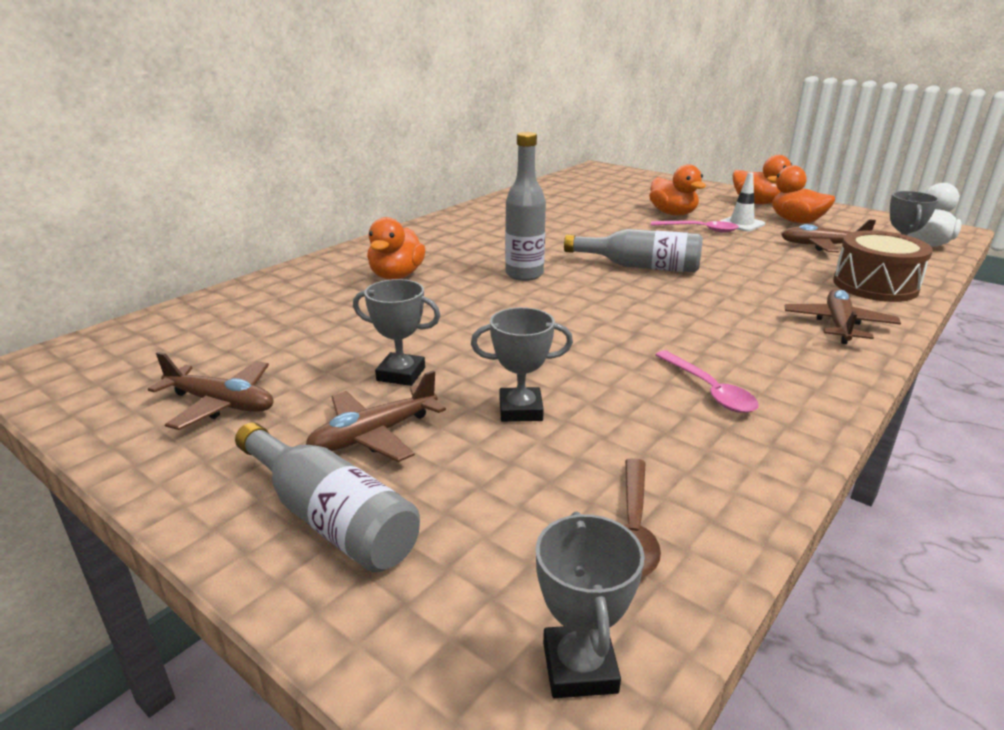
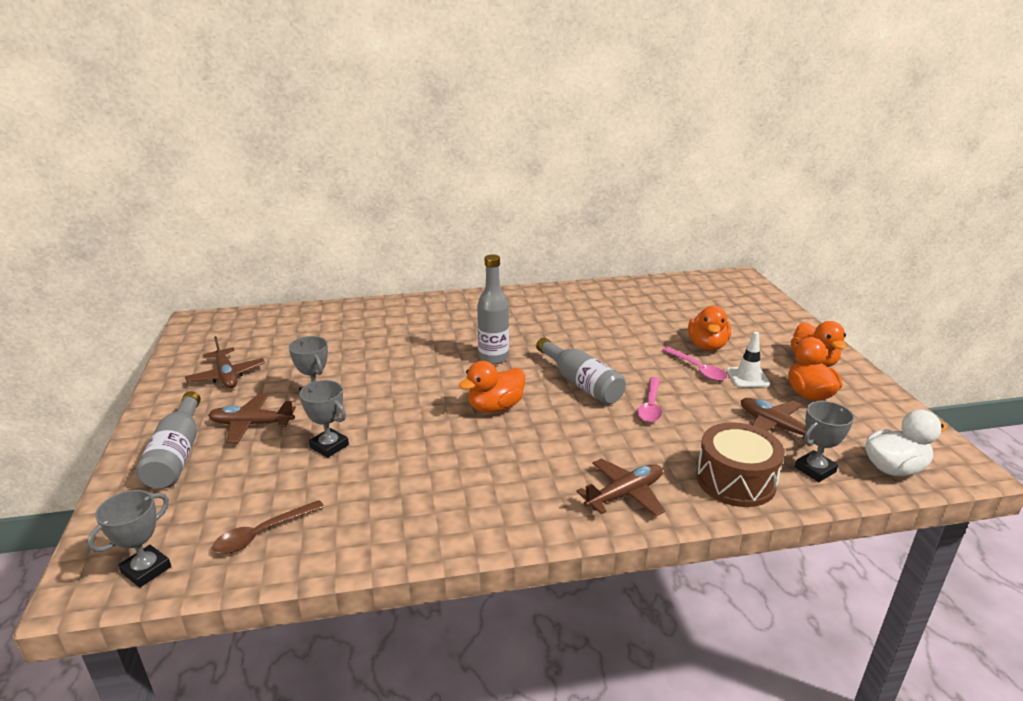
camera: 40 degrees right, 0 degrees up
(396, 276) = (421, 329): orange duck -> orange duck (495, 407)
(709, 390) = (440, 489): pink spoon -> pink spoon (650, 406)

